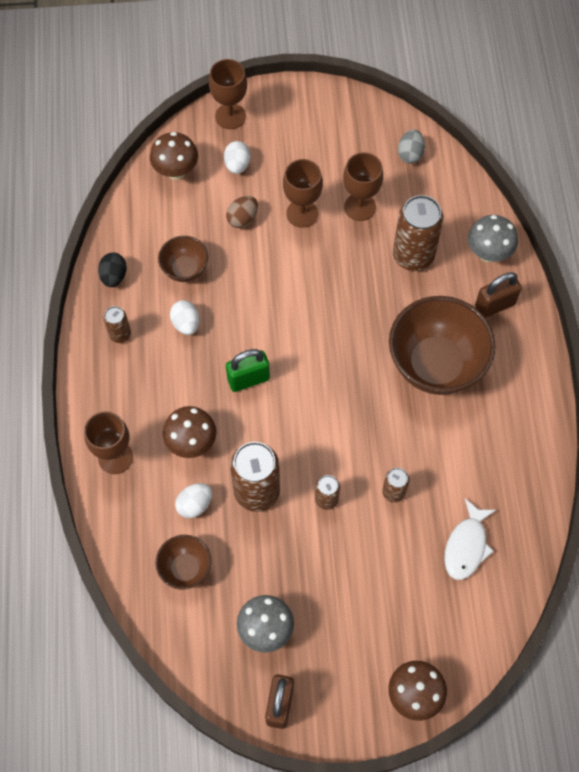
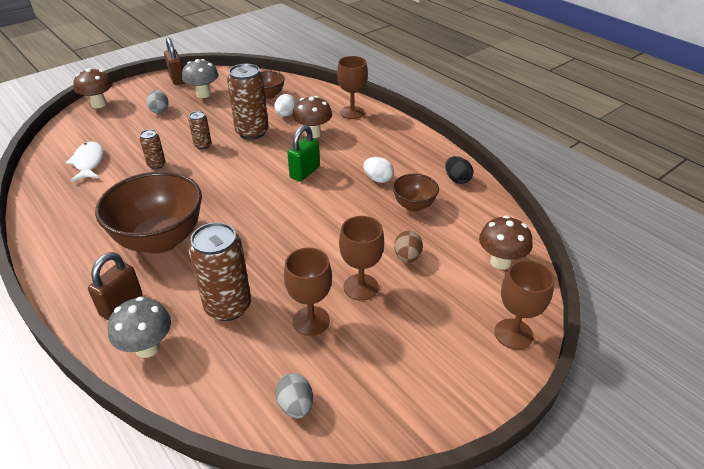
camera: 145 degrees right, 25 degrees down
(120, 334) = (414, 156): brown can -> none
(237, 165) = (457, 295): white egg -> none
(342, 621) = (159, 110): none -> grey egg

